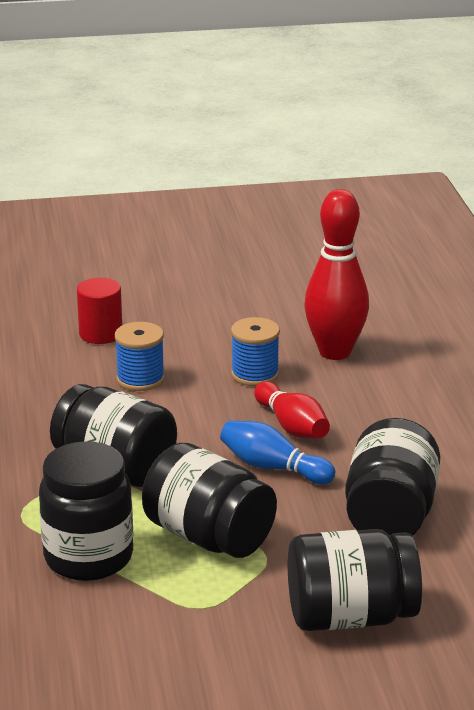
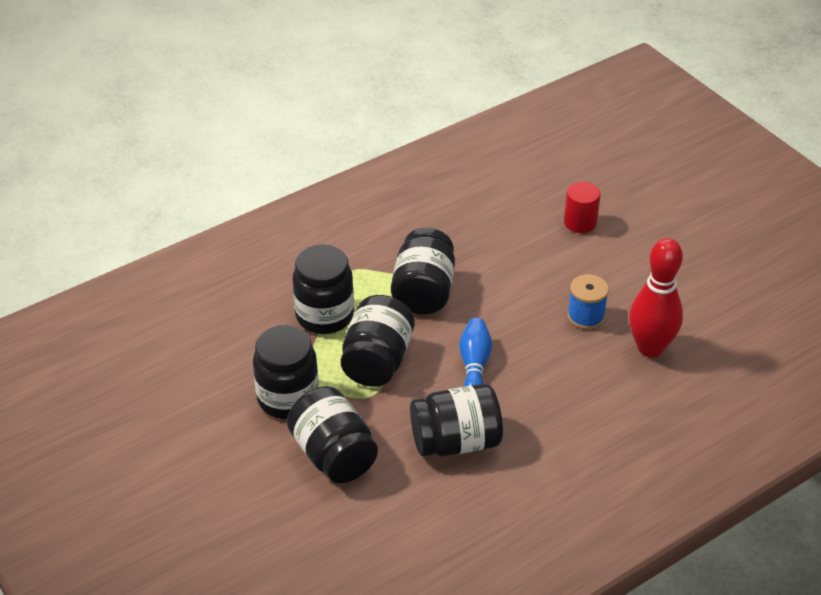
camera: 65 degrees right, 15 degrees up
(140, 379) = (536, 263): blue spool -> none
(220, 629) = (288, 398): none -> black jar
(292, 426) = (532, 357): red bowling pin -> none

